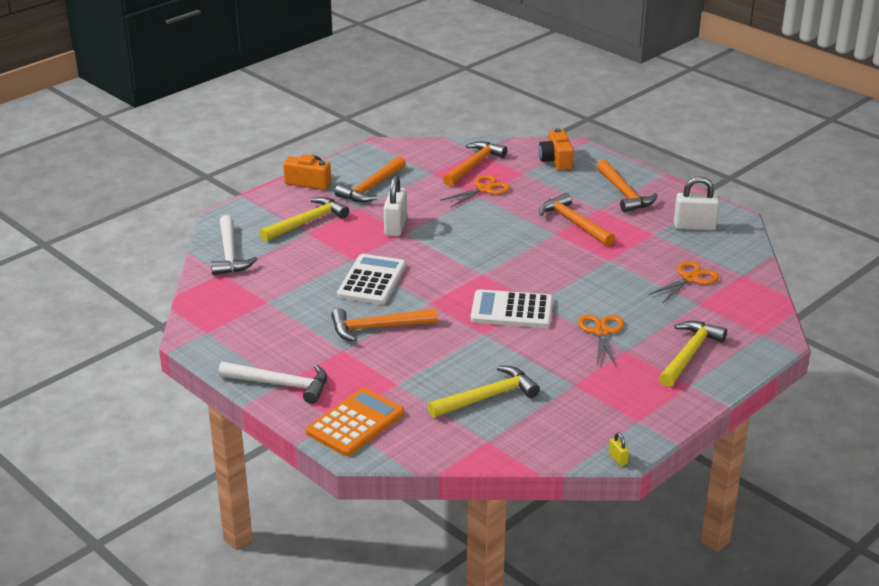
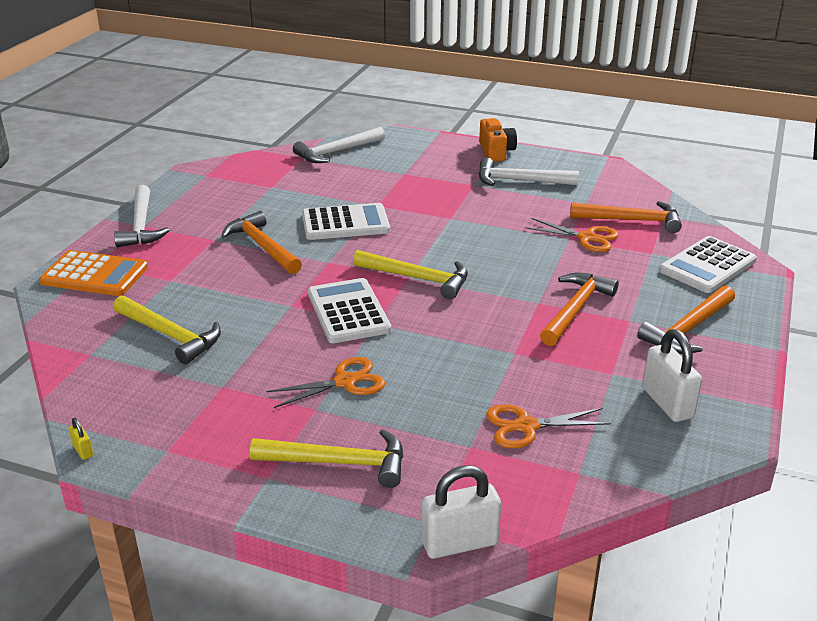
camera: 65 degrees right, 0 degrees up
(307, 222) = (422, 169): yellow hammer -> yellow hammer (417, 278)
(371, 187) = (520, 181): orange hammer -> white hammer
(395, 226) = (457, 210): white padlock -> white padlock (459, 543)
(556, 161) = (707, 266): orange camera -> white calculator
(618, 459) = (83, 451): yellow padlock -> yellow padlock turned 75 degrees counterclockwise
(690, 278) = (526, 426): orange scissors -> orange scissors turned 150 degrees clockwise

